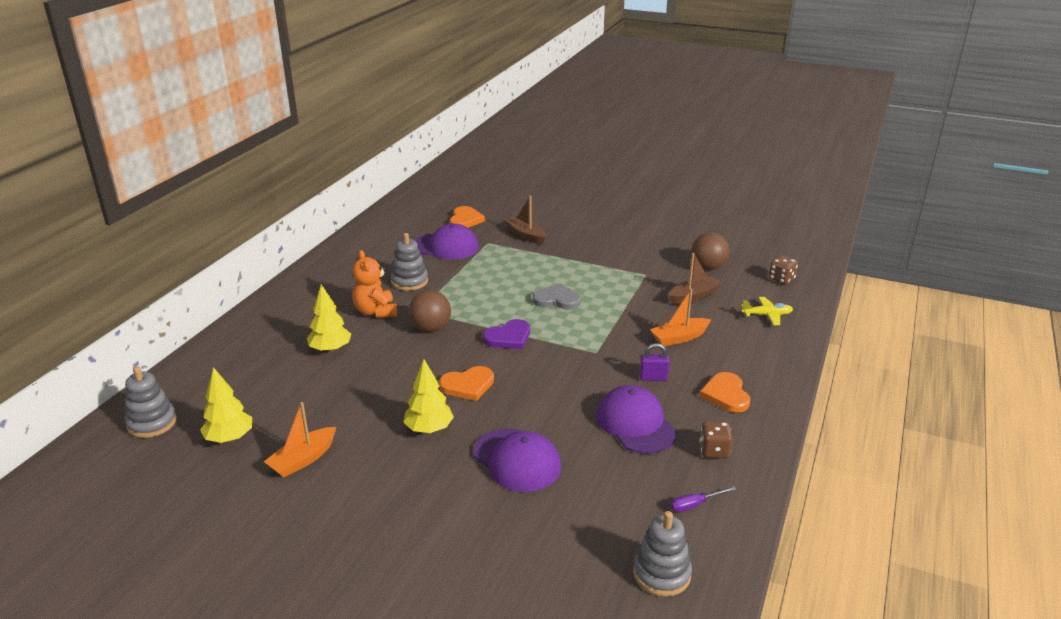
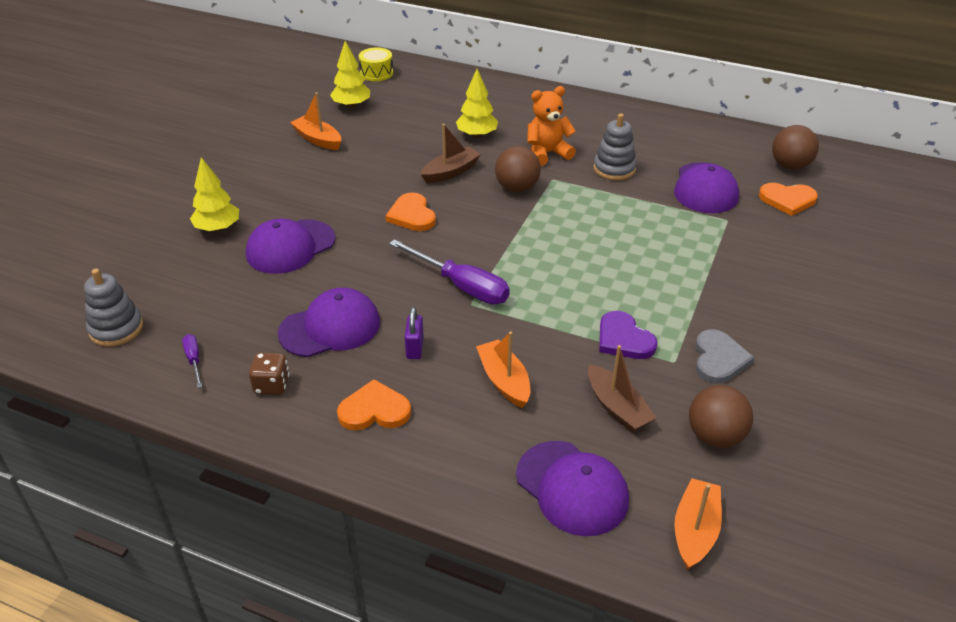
camera: 90 degrees right, 10 degrees up
(152, 423) = (376, 73): grey stacking toy -> yellow drum
(421, 214) = (790, 166): none -> brown ball
(429, 429) = (346, 196): yellow tree -> yellow tree (218, 228)
(508, 337) = (501, 239): purple heart -> purple heart (624, 339)
(526, 235) = (760, 251): brown boat -> brown boat (450, 172)
(557, 300) = (589, 276): grey heart -> grey heart (719, 359)
(573, 357) = (461, 286): none -> purple screwdriver
(767, 315) = (572, 488): yellow plane -> purple cap
(781, 279) = (695, 530): brown dice -> orange boat

